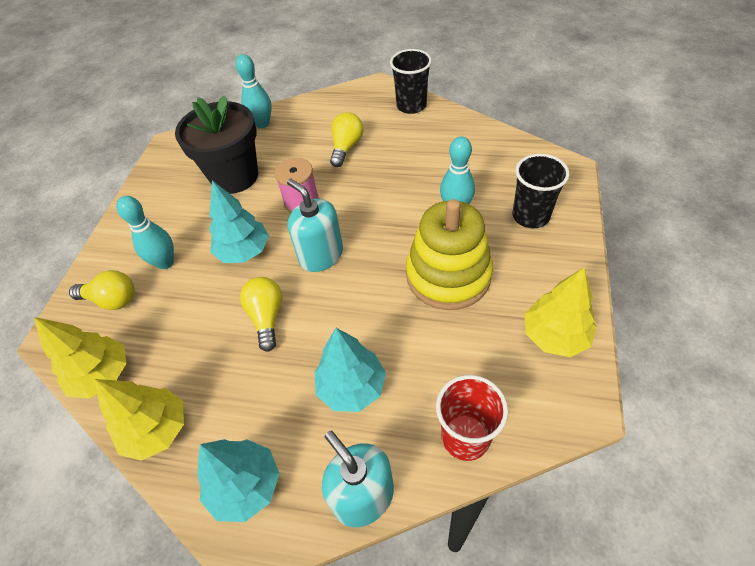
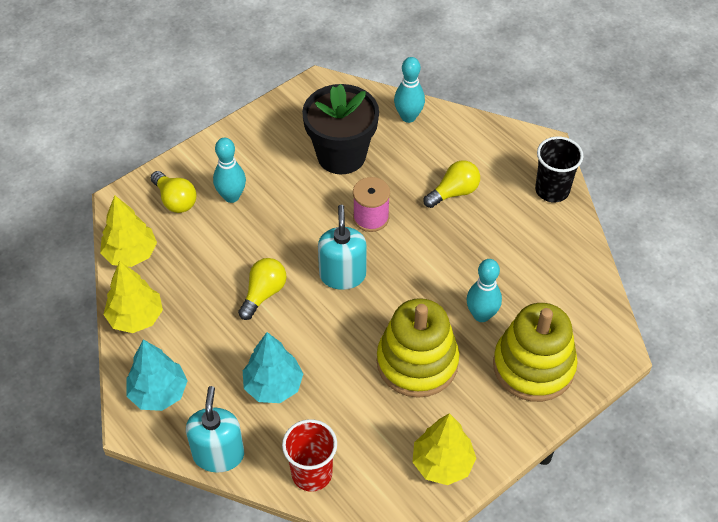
camera: 35 degrees right, 0 degrees up
(244, 251) = (292, 229): turquoise tree -> none
(530, 216) = (533, 366): black cup -> yellow stacking toy

